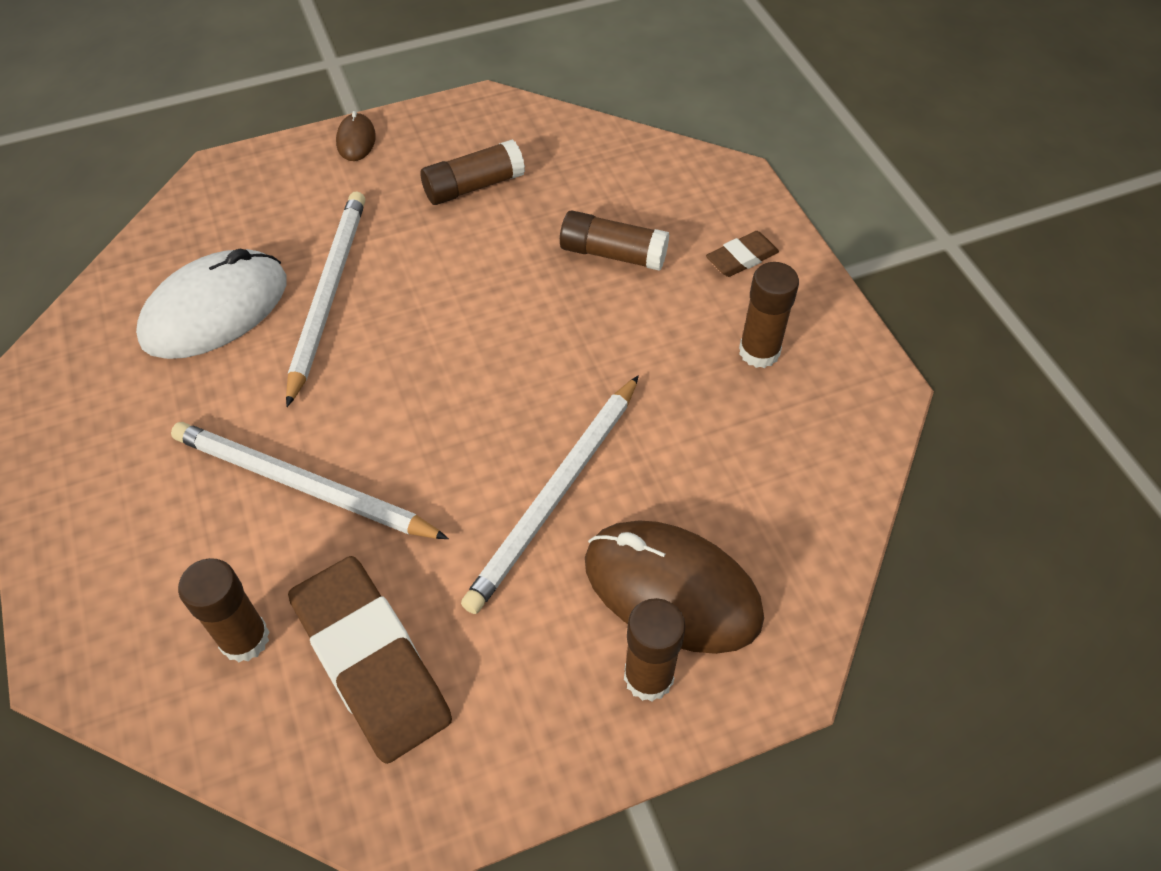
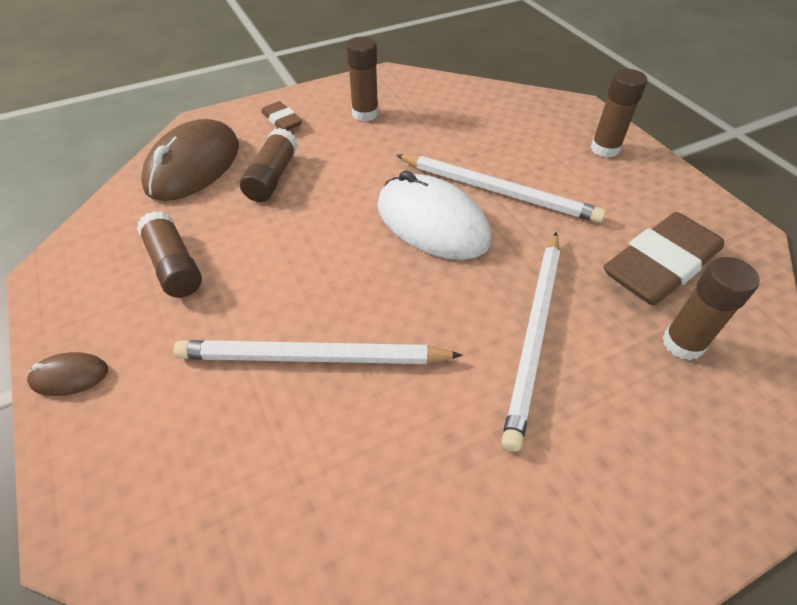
camera: 95 degrees left, 5 degrees down
(215, 310) = (335, 463): white mouse -> white mouse (432, 223)
(672, 589) = (547, 142): brown mouse -> brown mouse (193, 166)

